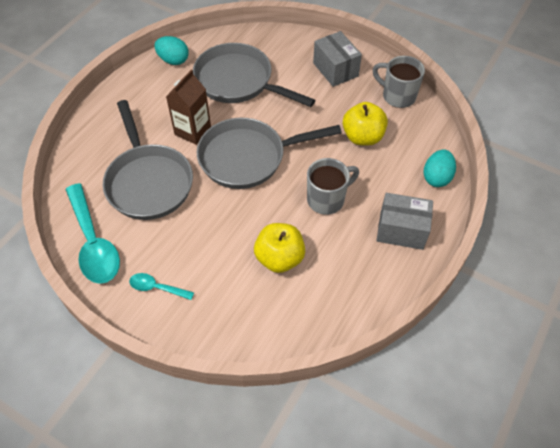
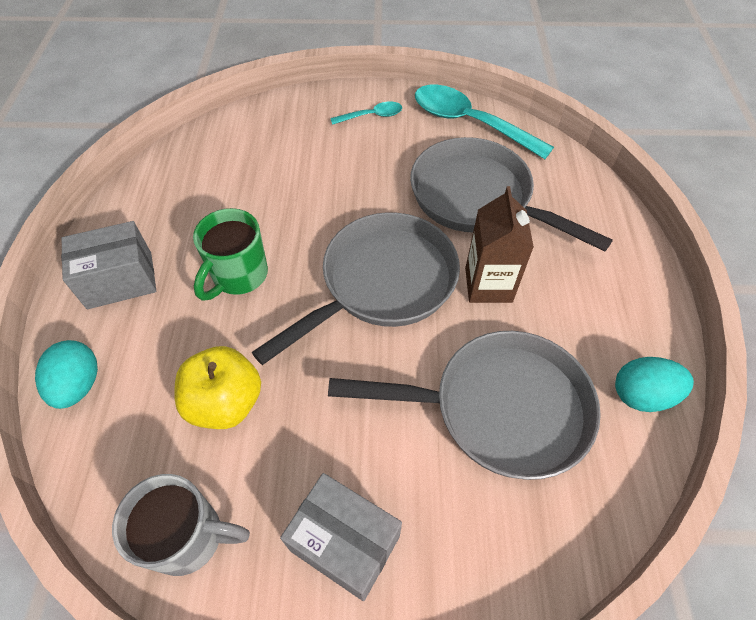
camera: 150 degrees right, 0 degrees up
(279, 258) = (263, 188): yellow apple -> none
(327, 199) = (239, 276): grey mug -> green mug

